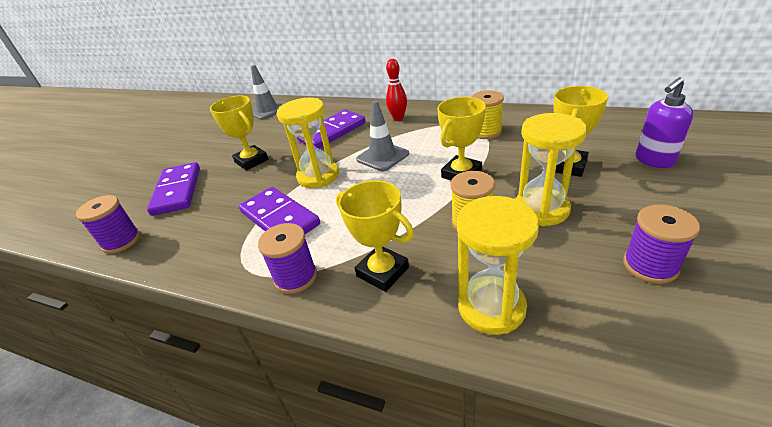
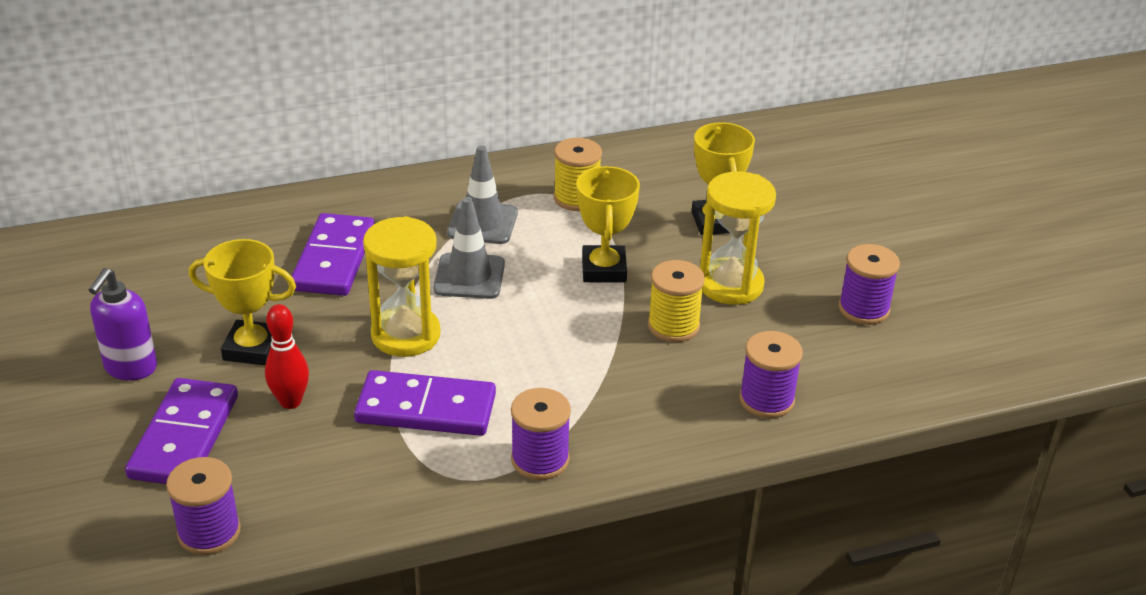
camera: 45 degrees left, 0 degrees up
(177, 191) = (184, 437): purple domino -> purple domino turned 60 degrees clockwise
(267, 110) = (136, 250): grey traffic cone -> grey traffic cone (482, 223)
(382, 272) = (632, 413): yellow trophy -> none
(398, 118) = (420, 207): red bowling pin -> red bowling pin (290, 401)
(491, 307) = (766, 400): yellow hourglass -> purple spool
(654, 160) = (796, 190): purple soap dispenser -> purple soap dispenser (130, 368)

